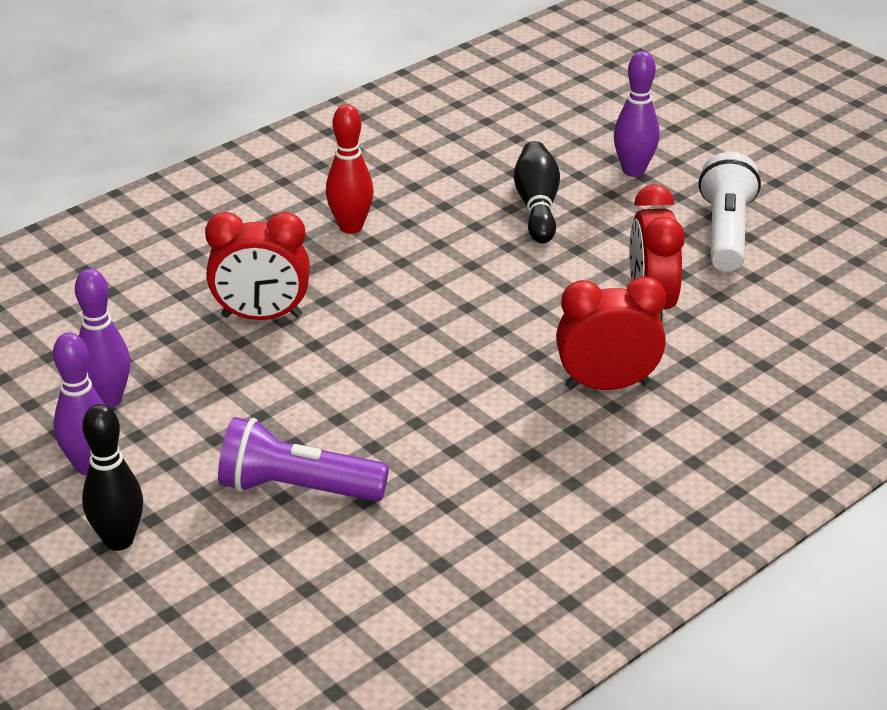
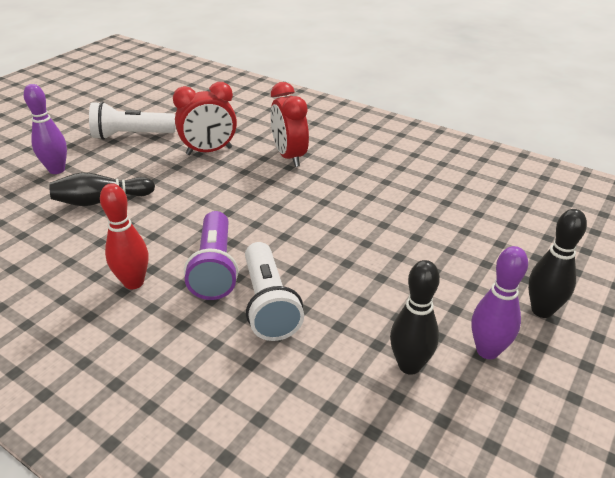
camera: 105 degrees left, 0 degrees up
(108, 399) = (409, 365): purple bowling pin -> black bowling pin
(262, 316) = (268, 304): red clock -> white flashlight
(297, 488) = (439, 245): purple flashlight -> purple flashlight (215, 268)

